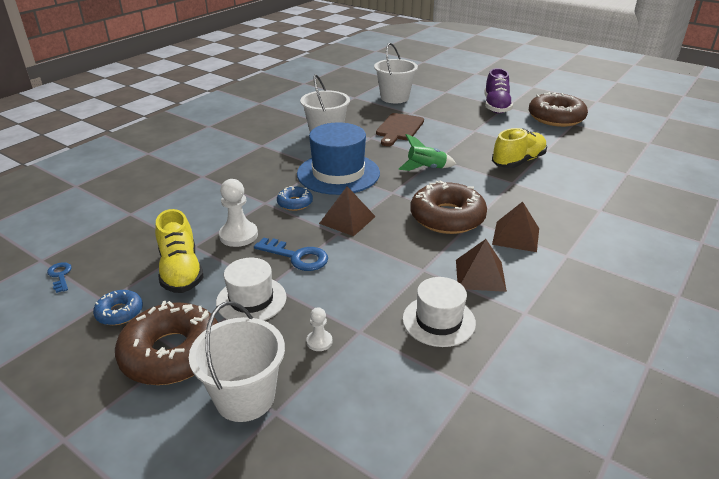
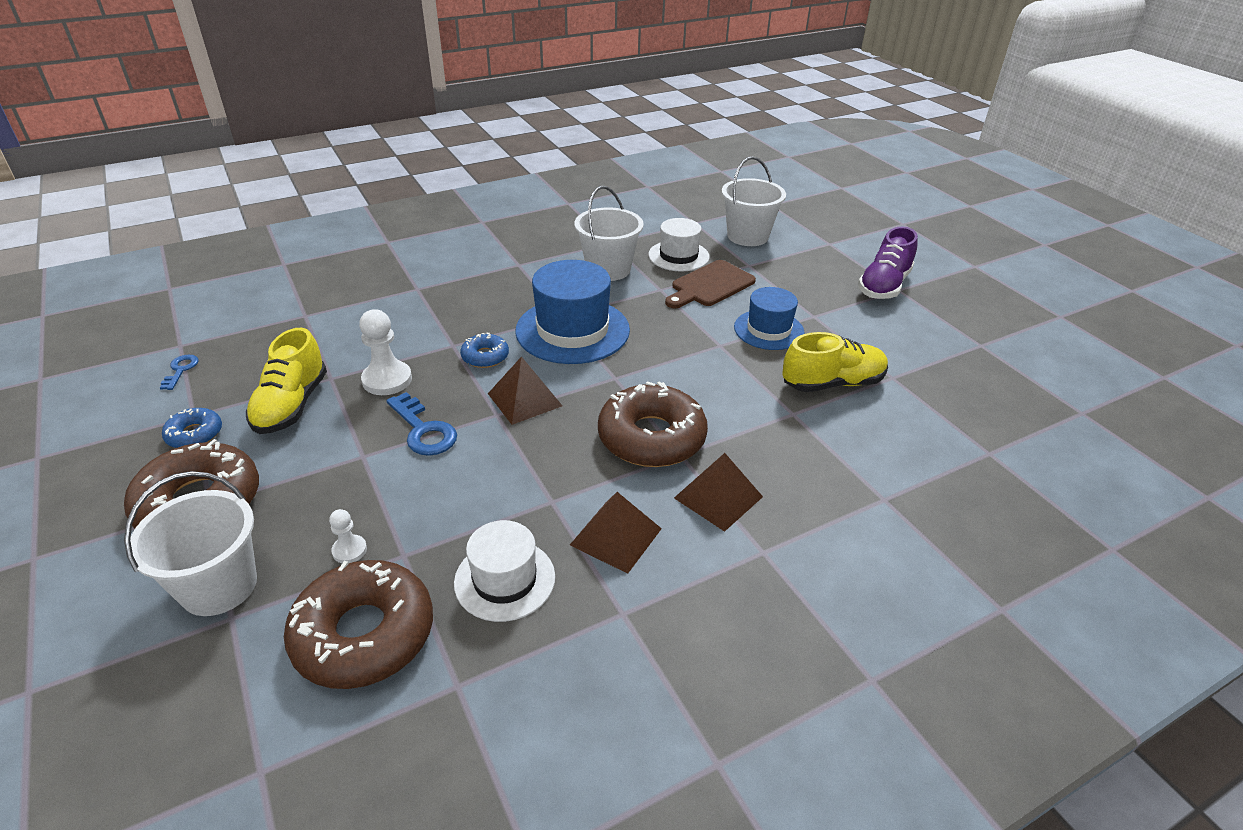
camera: 25 degrees right, 5 degrees up
(251, 300) = (328, 468): white hat -> white hat (678, 256)
(426, 168) = (691, 356): green rocket -> none
(456, 143) = (768, 330): none -> blue hat
(556, 118) = (962, 328): brown donut -> brown donut (364, 634)

